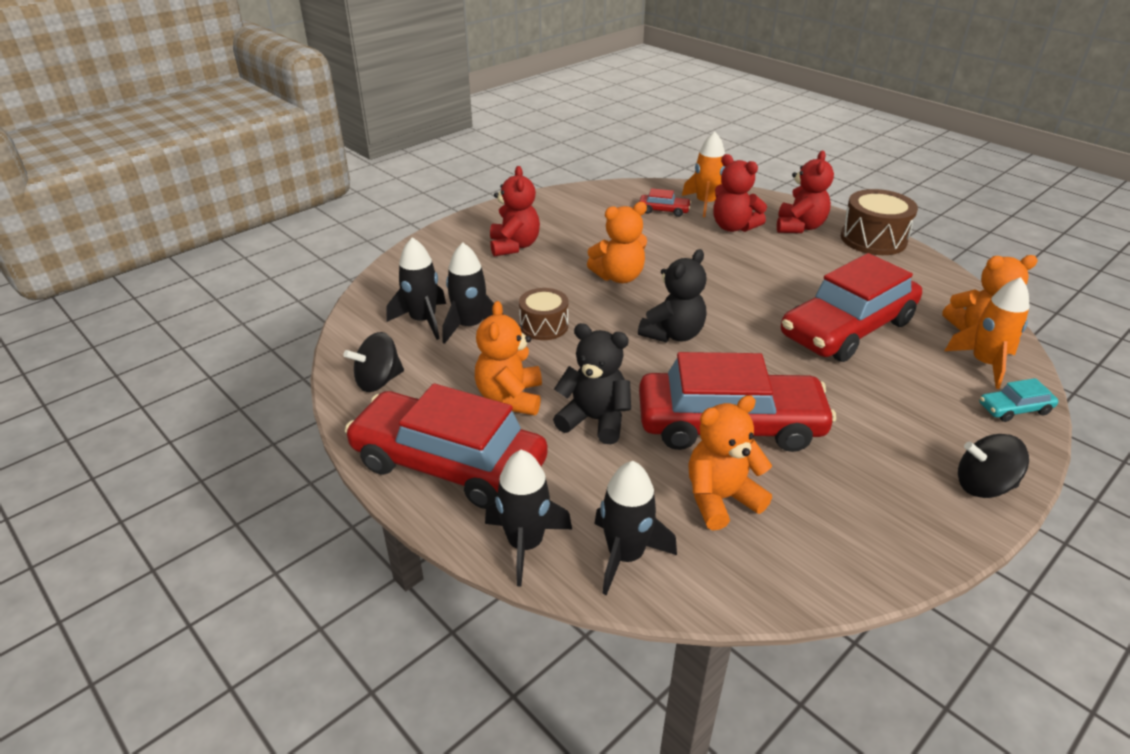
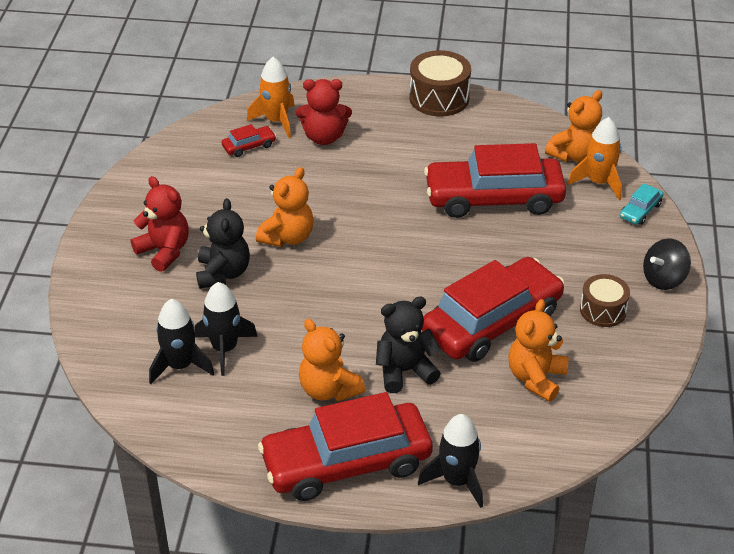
camera: 40 degrees left, 5 degrees up
(378, 381) = (214, 436): black spinning top -> none
(544, 326) = (282, 316): brown drum -> brown drum (603, 310)
(625, 556) = (520, 449): black rocket -> none
(673, 334) = (383, 269): black teddy bear -> black teddy bear (223, 273)
(799, 227) = (374, 111): red teddy bear -> none
(847, 328) = (494, 198): red car -> red car turned 75 degrees clockwise

